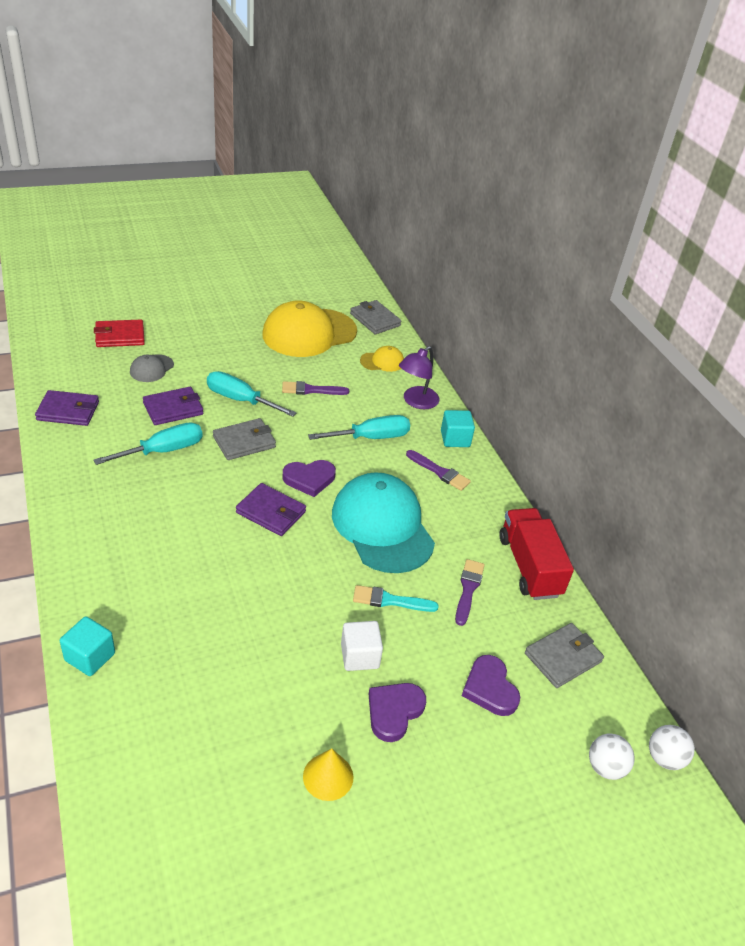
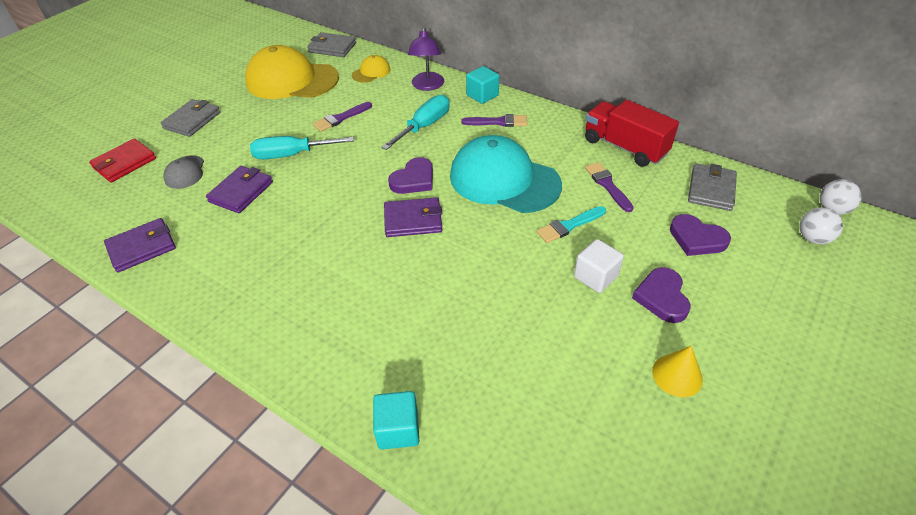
camera: 30 degrees left, 5 degrees up
(163, 451) = (270, 228): turquoise screwdriver -> none
(244, 442) = (331, 183): grey wallet -> grey wallet (192, 120)
(309, 333) = (292, 80): yellow cap -> yellow cap turned 75 degrees clockwise

